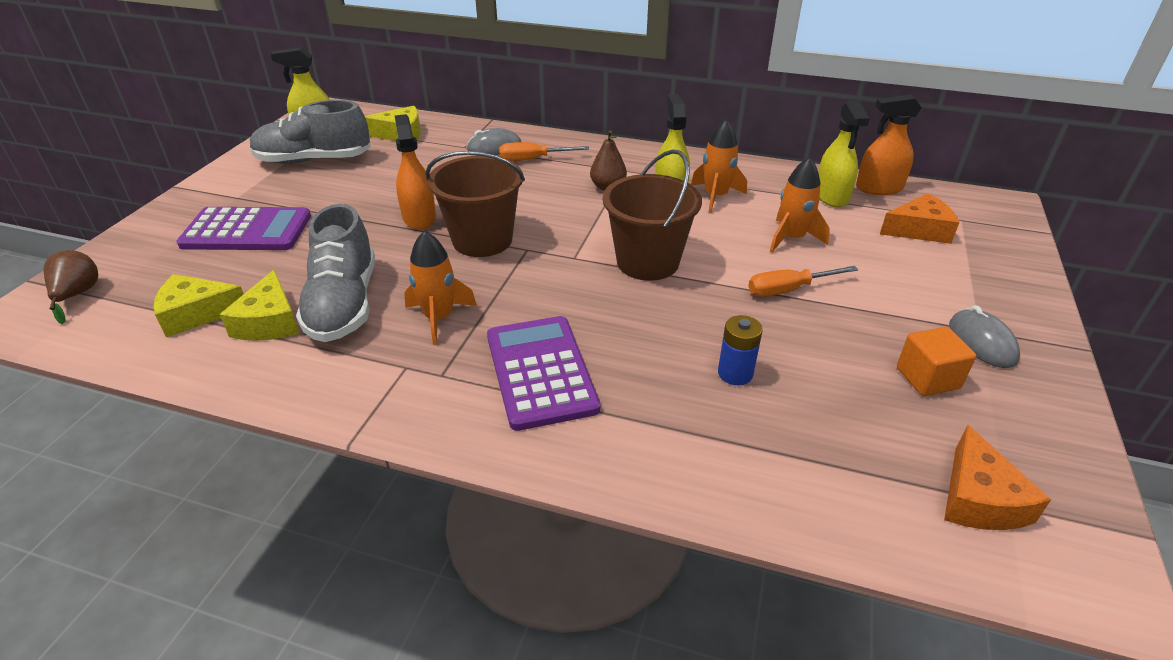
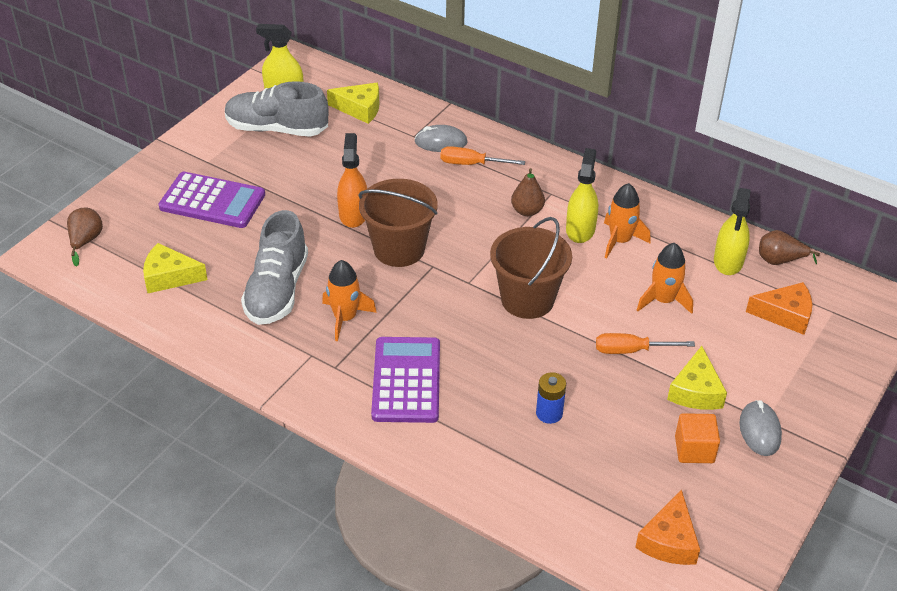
camera: 15 degrees right, 5 degrees up
(269, 322) = (221, 295): yellow cheese -> yellow cheese (696, 391)
(879, 188) = (779, 261): orange spray bottle -> brown pear

